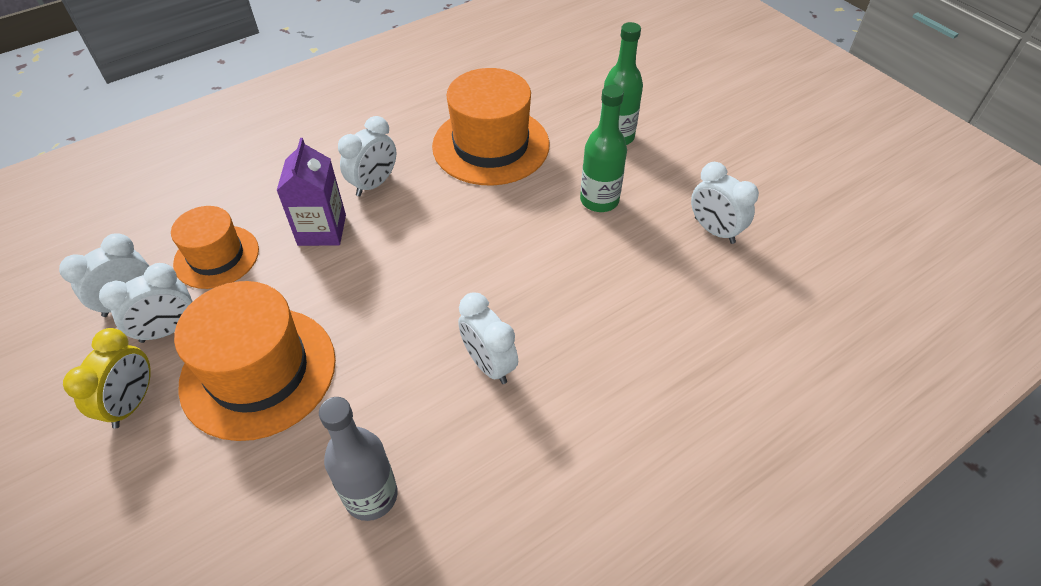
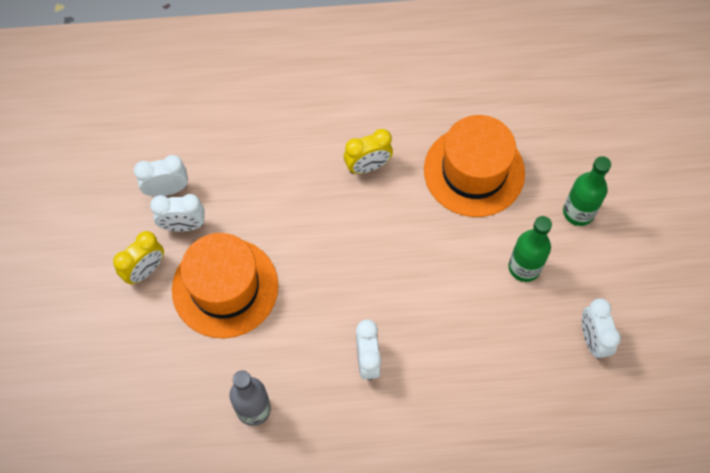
camera: 30 degrees right, 15 degrees up
(216, 257) = (234, 179): orange hat -> none
(322, 230) = (312, 191): purple carton -> none
(374, 184) = (367, 166): white clock -> yellow clock

